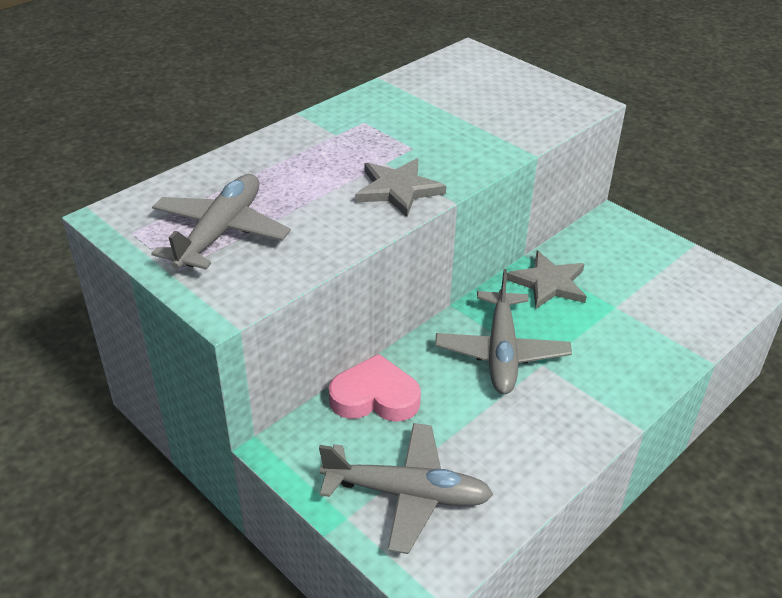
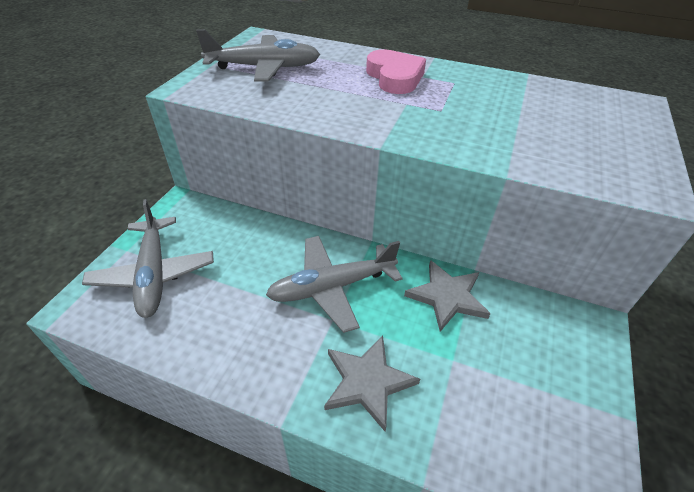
camera: 65 degrees right, 5 degrees up
(375, 397) = (245, 230): pink heart -> pink heart (395, 77)
(398, 190) = (372, 117): grey star -> grey star (367, 382)

